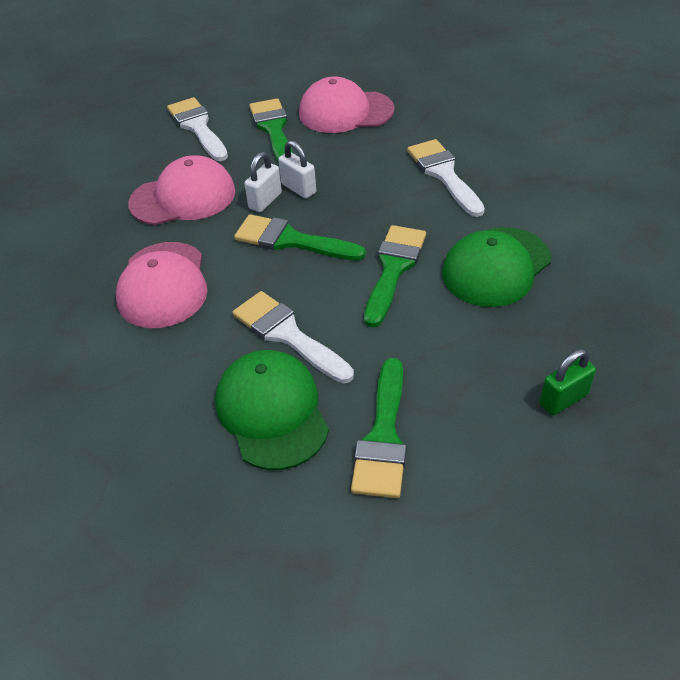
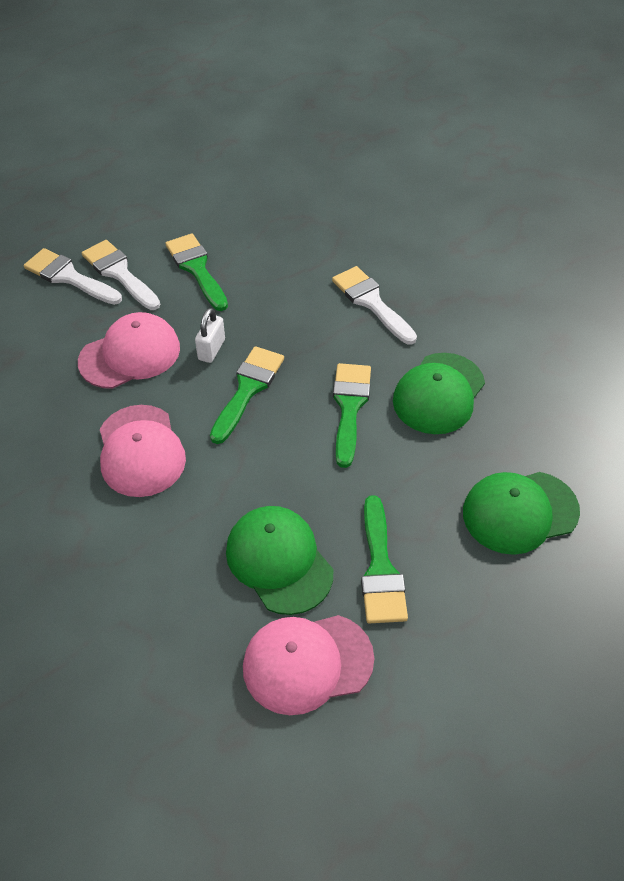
camera: 15 degrees left, 5 degrees up
(287, 334) = (271, 485): white brush -> white brush (69, 277)
(291, 240) = (248, 389): green brush -> green brush turned 105 degrees clockwise
(298, 188) = (240, 332): white padlock -> none
(345, 112) = (261, 241): pink cap -> pink cap (307, 663)
(563, 399) = (519, 512): green padlock -> green cap

